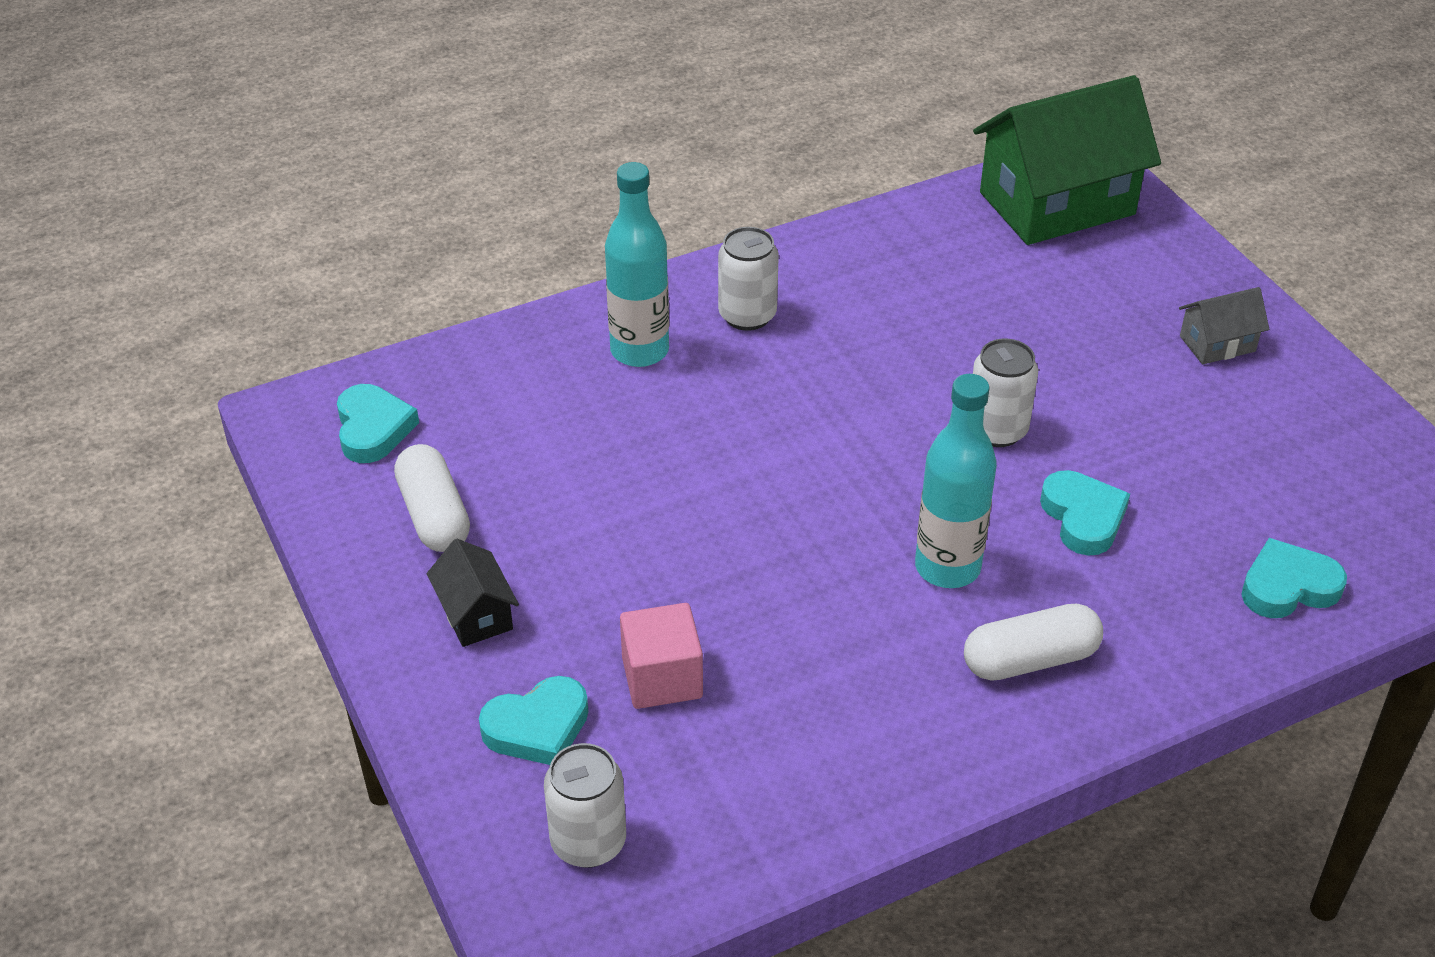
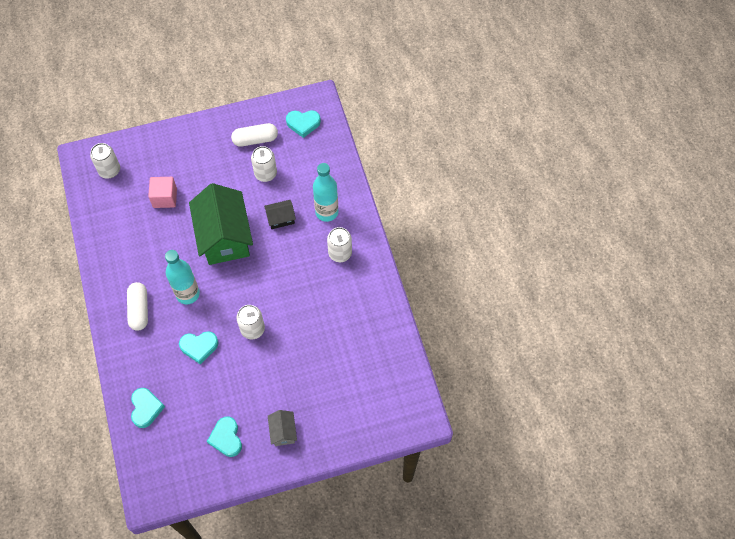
camera: 100 degrees right, 20 degrees up
(475, 614) = (207, 148): black house -> black house (281, 218)
(537, 727) = (156, 161): turquoise heart -> turquoise heart (226, 438)
(544, 477) = (265, 173): none -> white can
(1057, 203) = (392, 394): green house -> green house (224, 237)

